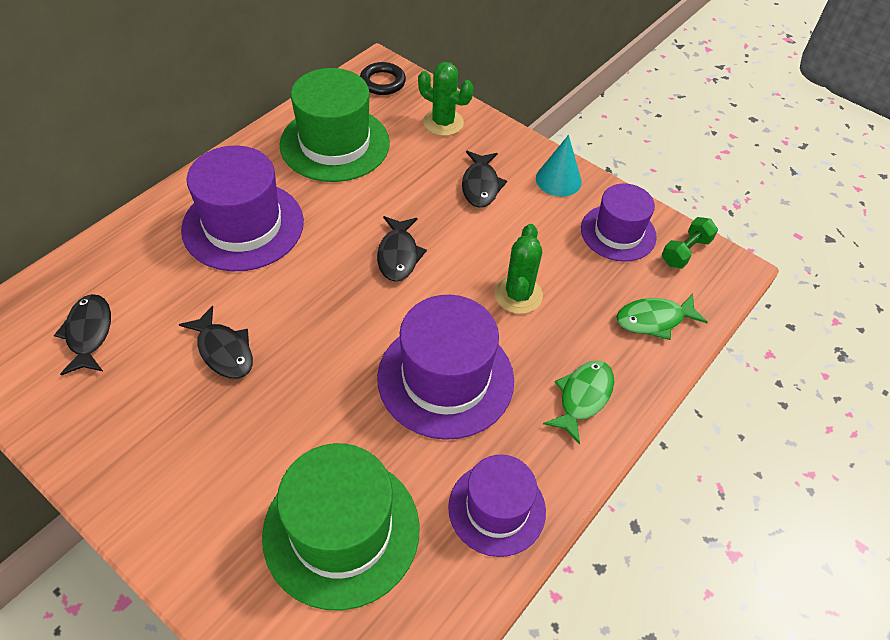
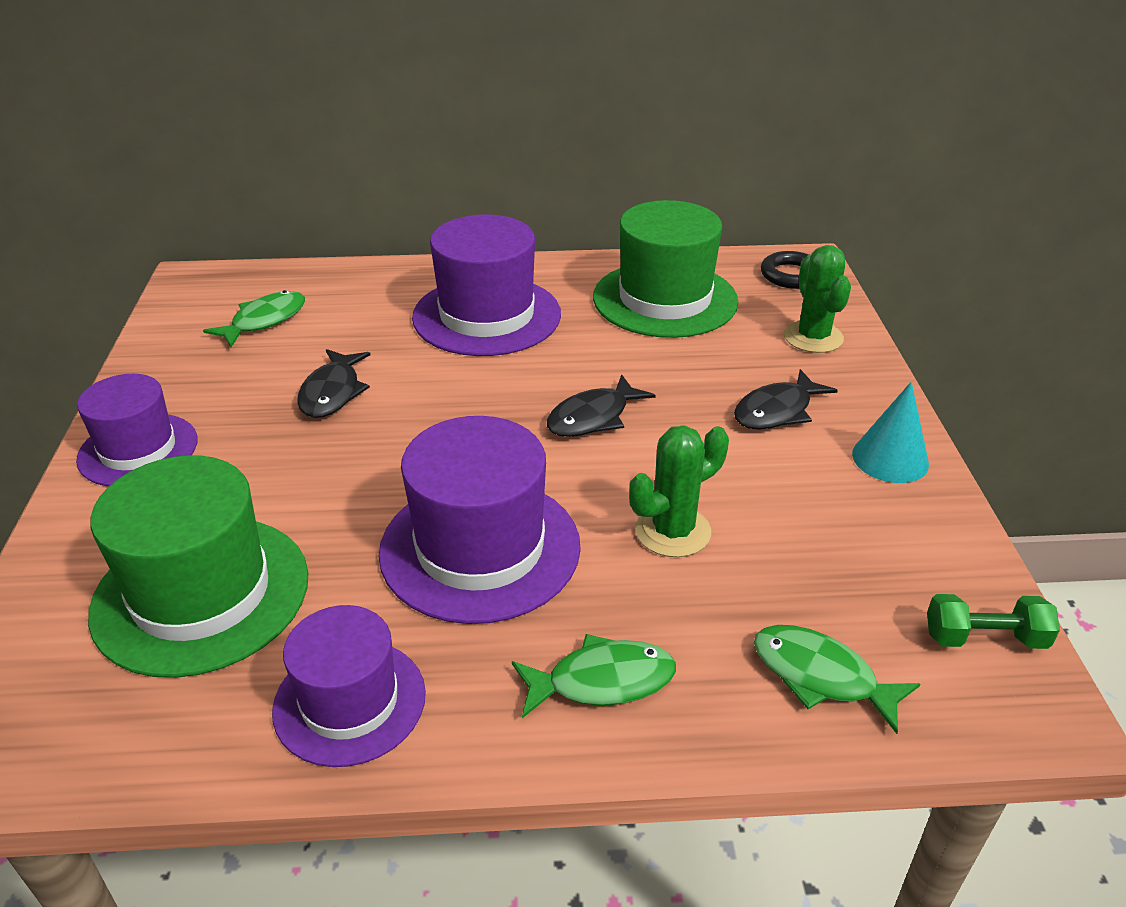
camera: 50 degrees right, 15 degrees down
(89, 333) = (264, 321): black fish -> green fish
(618, 233) = (901, 555): purple hat -> purple hat (138, 450)

